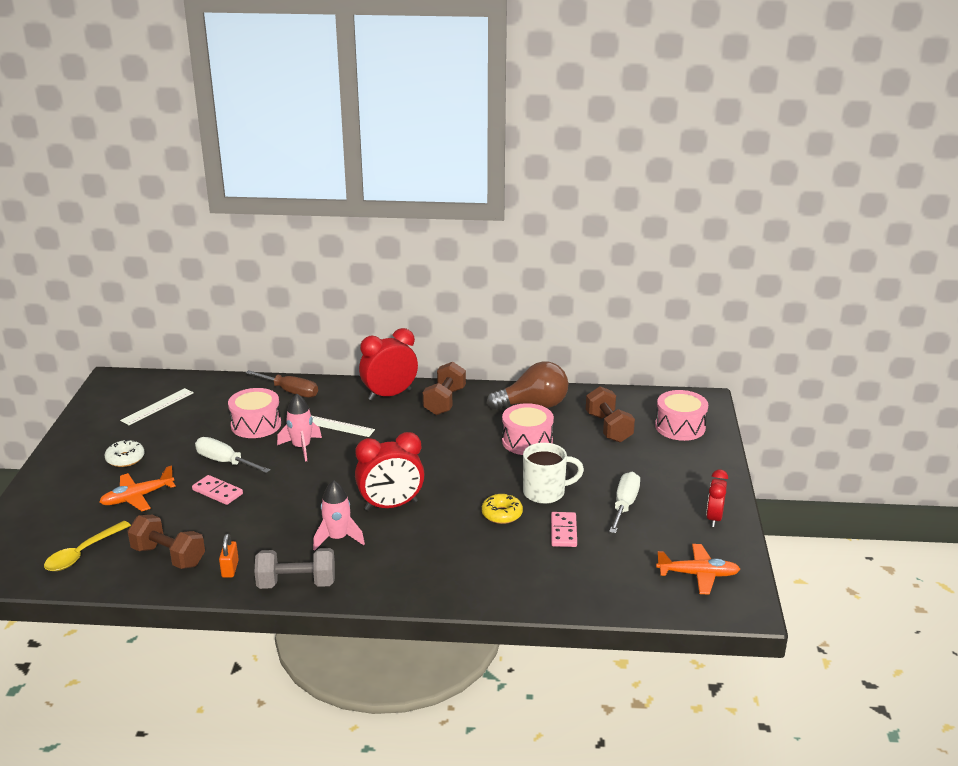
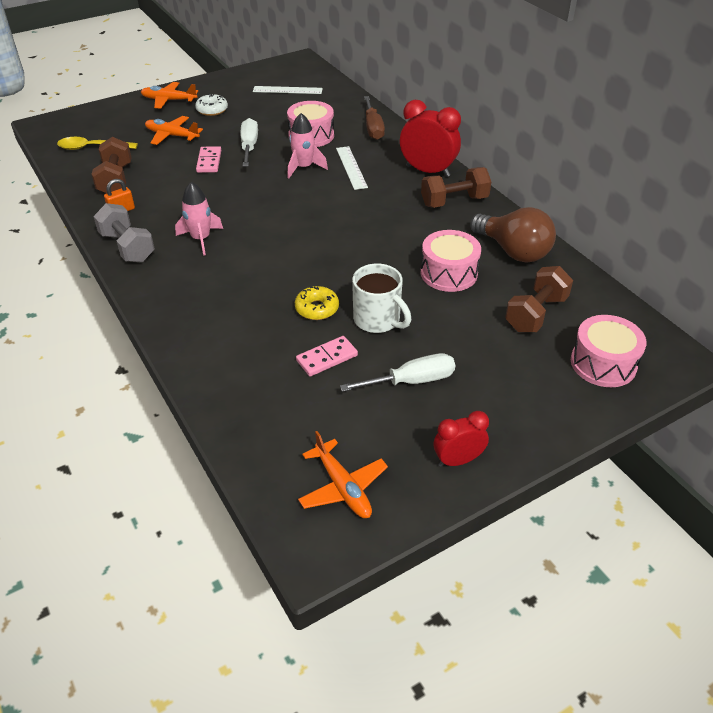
camera: 55 degrees right, 15 degrees up
(63, 477) = (169, 100): none -> orange plane
(391, 506) = (269, 244): red clock -> none

